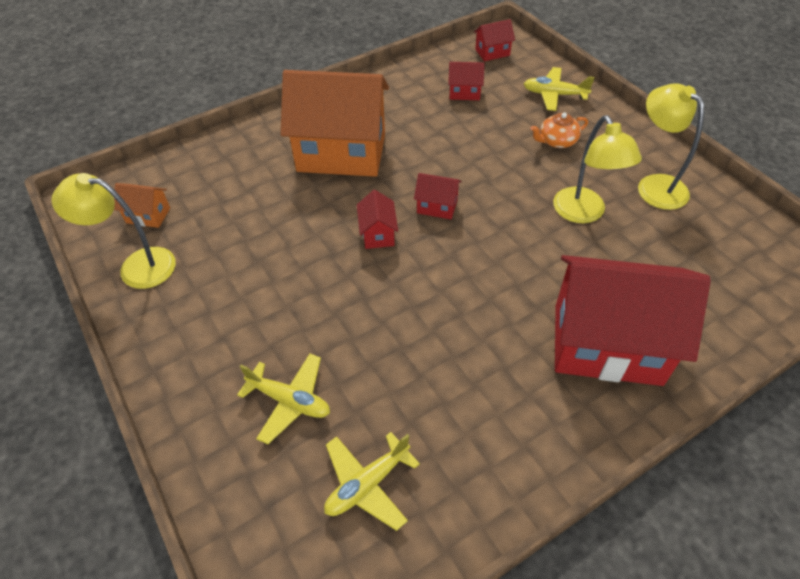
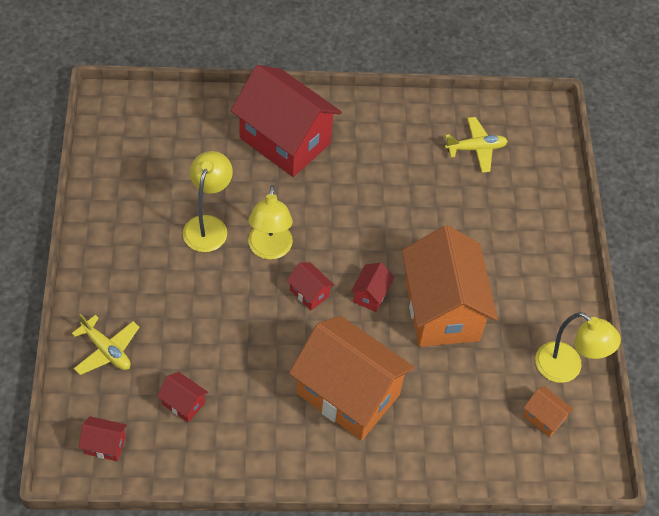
camera: 155 degrees left, 5 degrees up
(289, 401) = (497, 212): yellow plane -> none
(297, 256) = (442, 310): none -> orange house
(557, 141) = (159, 298): orange teapot -> none
(654, 185) = (131, 217): yellow lamp -> yellow lamp (269, 249)

